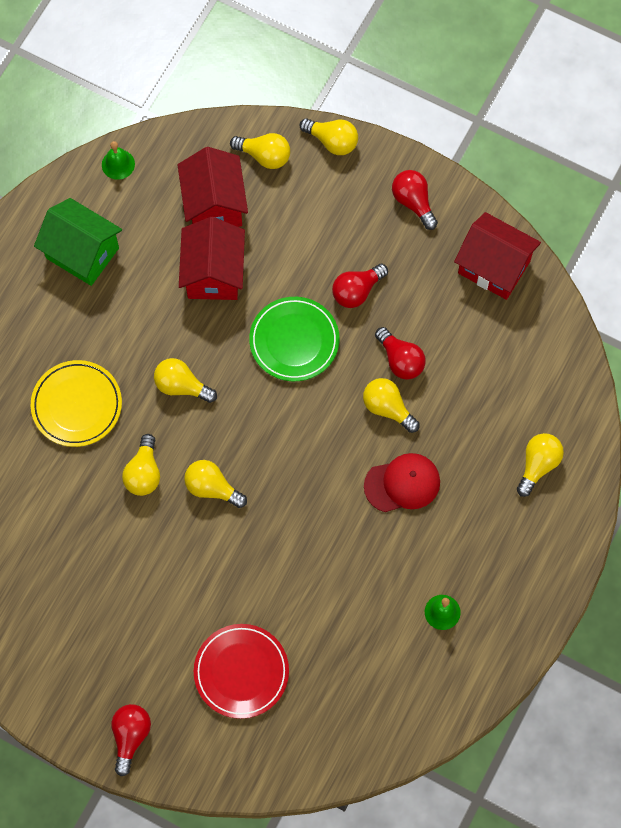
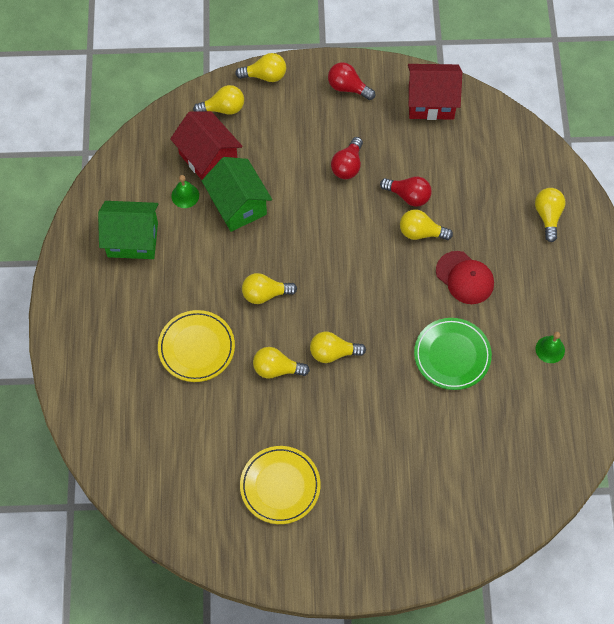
camera: 30 degrees left, 5 degrees down
(71, 597) = (280, 486): none -> yellow plate
(118, 164) = (120, 166): green bell -> green bell (185, 195)
(130, 736) = (388, 562): red light bulb -> none
(144, 473) = (276, 369): yellow light bulb -> yellow light bulb turned 120 degrees clockwise
(213, 273) = (238, 205): red house -> green house
(241, 672) = (438, 469): red plate -> none
(294, 341) = (325, 221): green plate -> green plate (452, 355)
(402, 484) = (465, 278): red cap -> red cap turned 90 degrees clockwise

